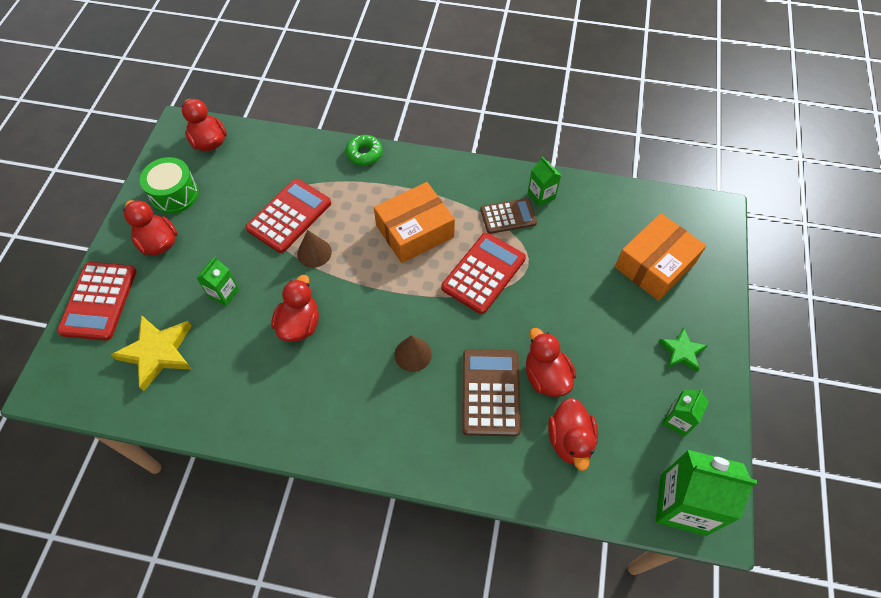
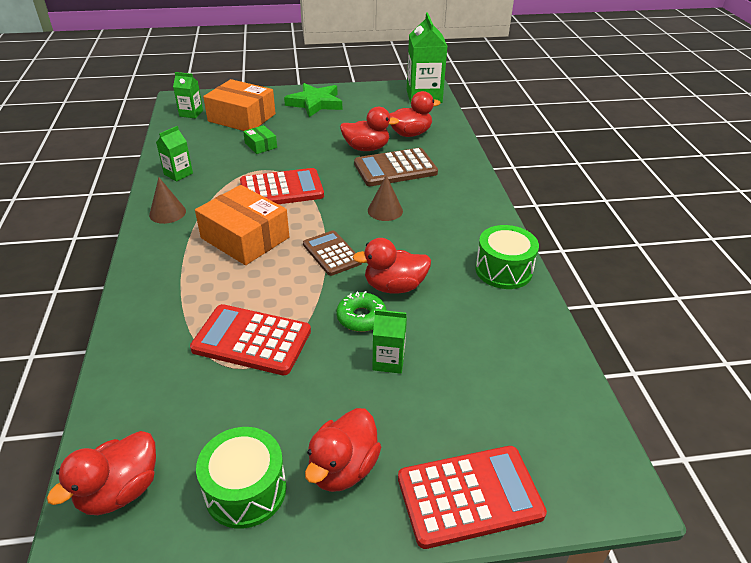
camera: 110 degrees left, 20 degrees down
(158, 353) = (497, 391): yellow star -> none
(276, 424) = (503, 270): none -> green drum
(314, 253) = (299, 302): brown cone -> brown cone (167, 213)
(364, 154) = (132, 302): green donut -> green donut (361, 317)
(483, 273) = (281, 189): red calculator -> red calculator turned 150 degrees clockwise
(508, 216) = (209, 187): brown calculator -> brown calculator (332, 253)
(546, 376) = (366, 148): red duck -> red duck turned 135 degrees counterclockwise
(581, 272) = (261, 145): none -> green box
(678, 420) = (368, 101): green carton -> green carton (191, 113)
(681, 352) = (315, 103): green star -> green star, size x1.68

